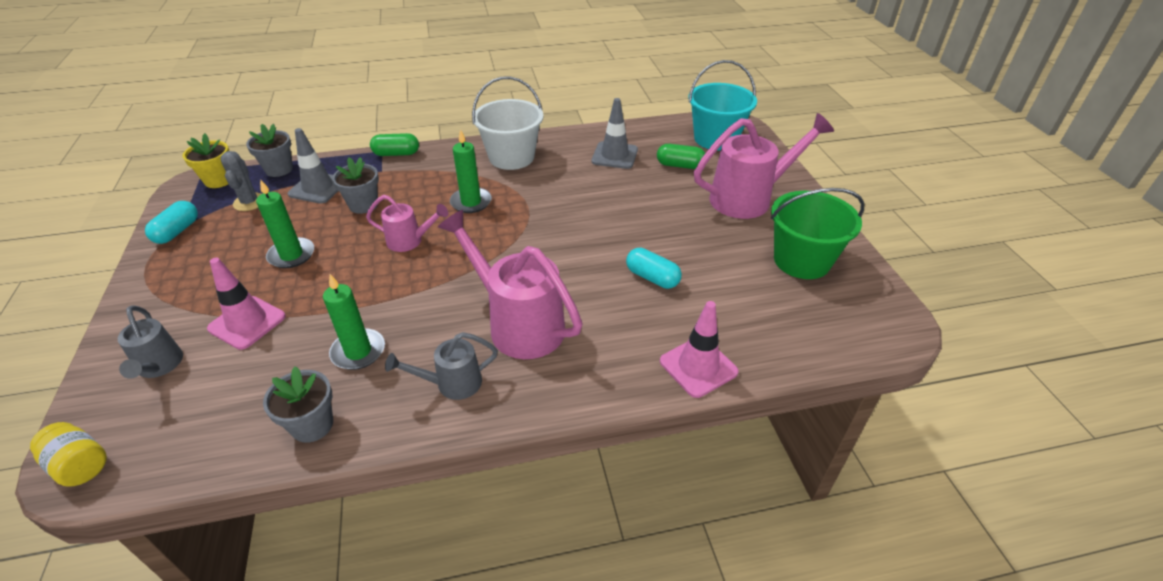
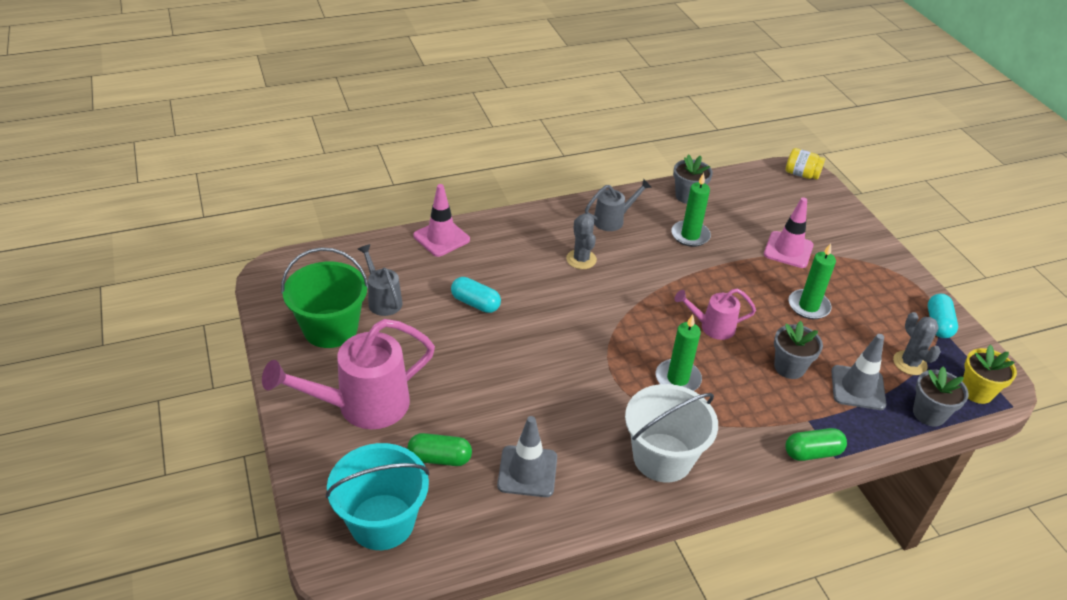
camera: 170 degrees right, 0 degrees up
(159, 366) = (817, 220): grey watering can -> grey watering can (383, 300)
(518, 324) = (581, 259): pink watering can -> grey cactus

